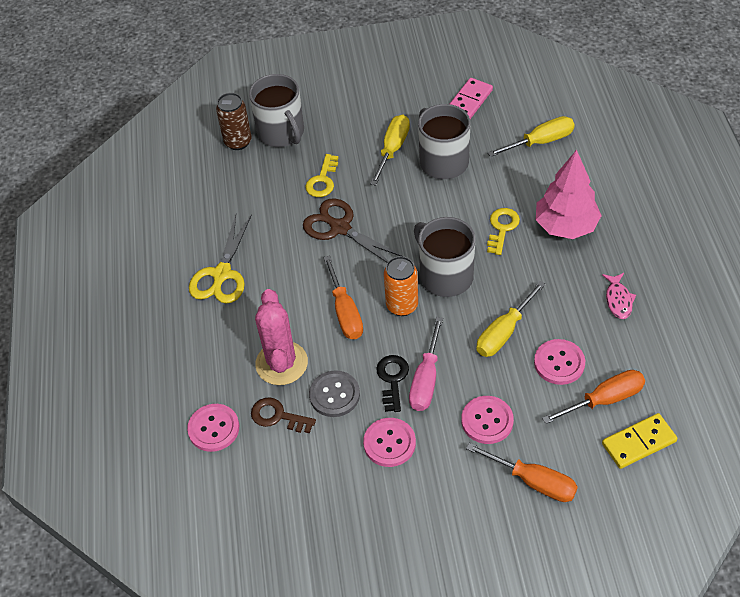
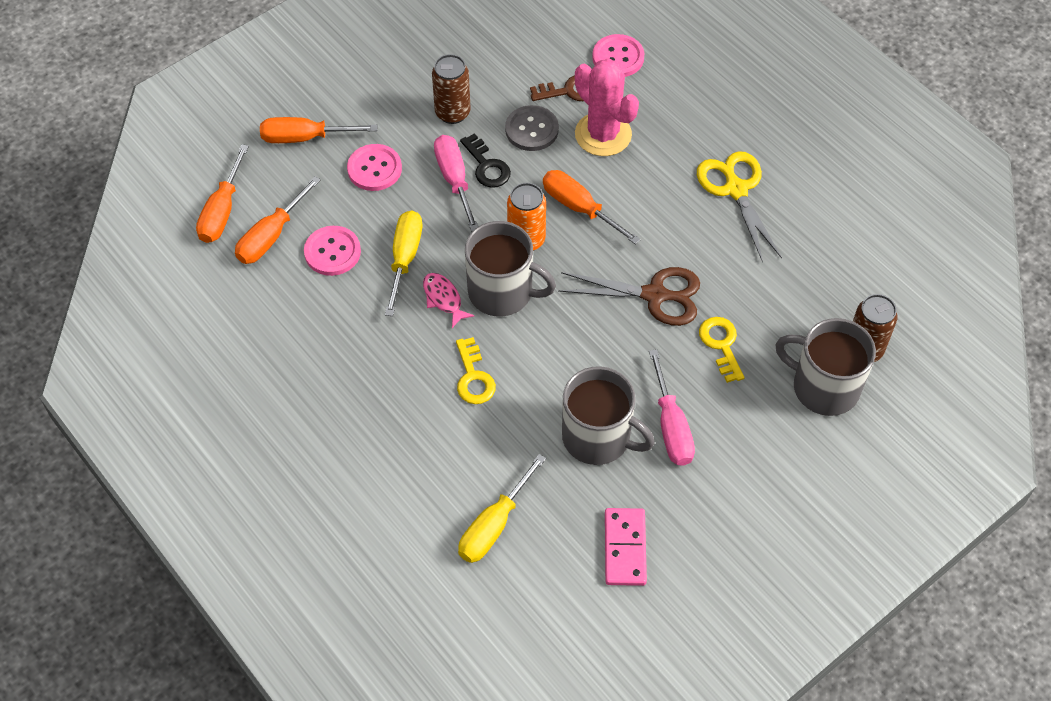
camera: 145 degrees right, 5 degrees up
(389, 443) = (452, 113): pink button -> brown can
(392, 149) = (671, 426): yellow screwdriver -> pink screwdriver
(565, 226) = (401, 413): pink tree -> none
(618, 300) = (301, 347): pink fish -> pink fish (443, 299)
(638, 442) = (222, 211): yellow domino -> orange screwdriver

